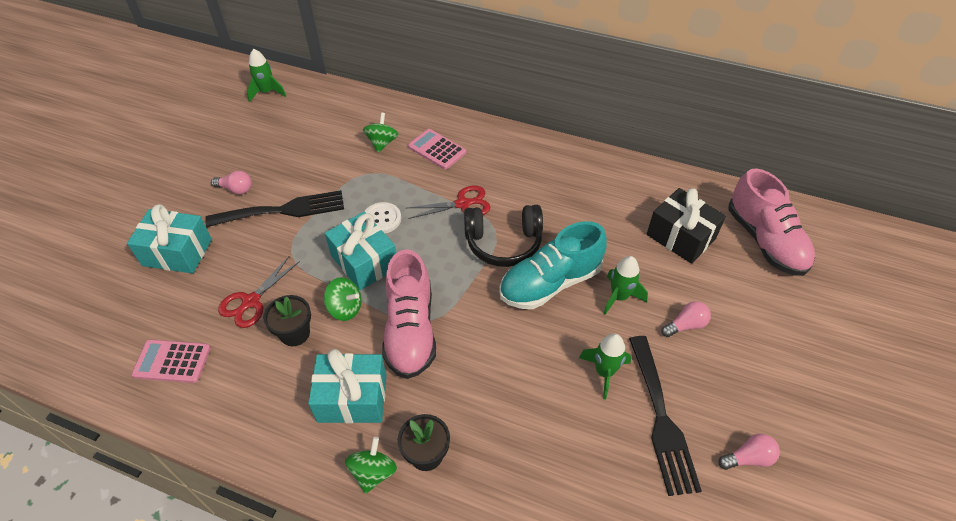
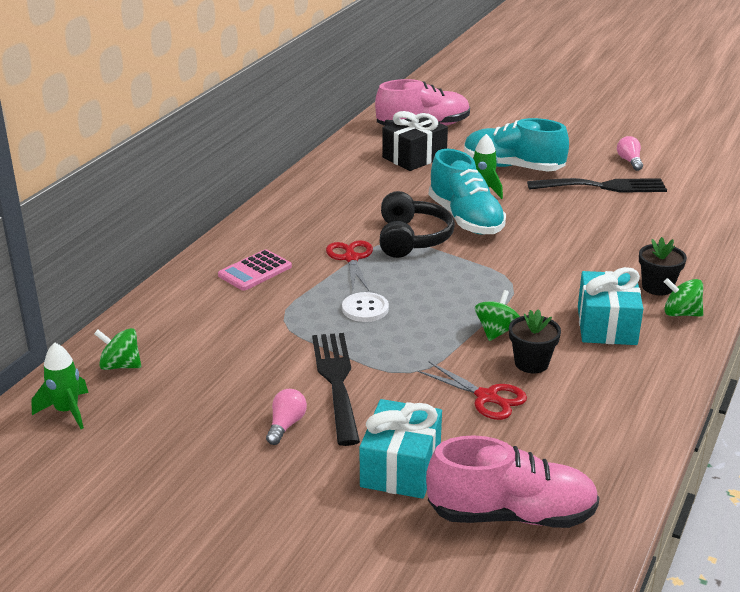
camera: 85 degrees left, 20 degrees down
(172, 361) = (577, 450): pink calculator -> none
(364, 261) = (430, 320): turquoise gift -> none
(382, 143) = (228, 308): green spinning top -> green spinning top (120, 365)
(410, 330) = (523, 293): pink shoe -> pink shoe (511, 515)
(604, 372) = (562, 204): green rocket -> none
(685, 325) = (513, 167): pink light bulb -> turquoise shoe

